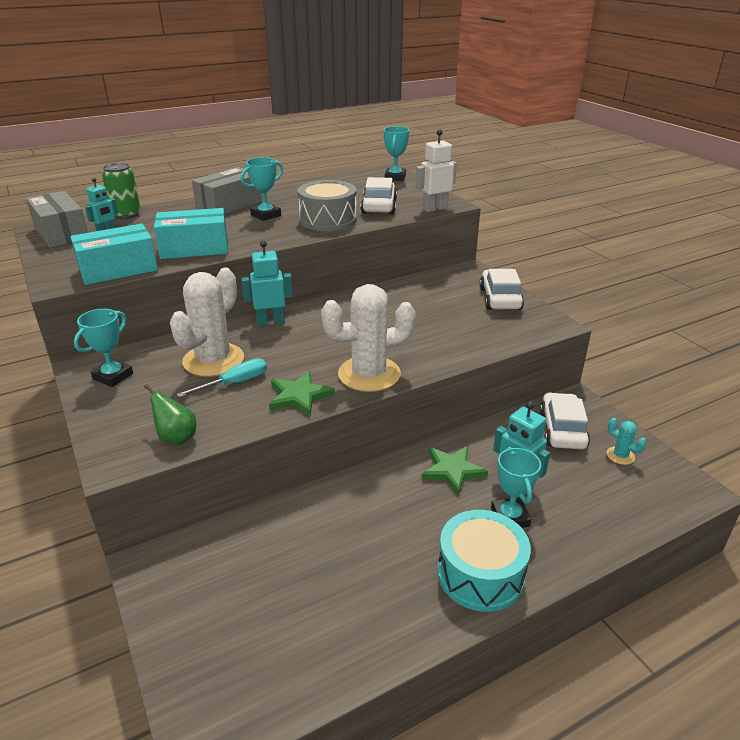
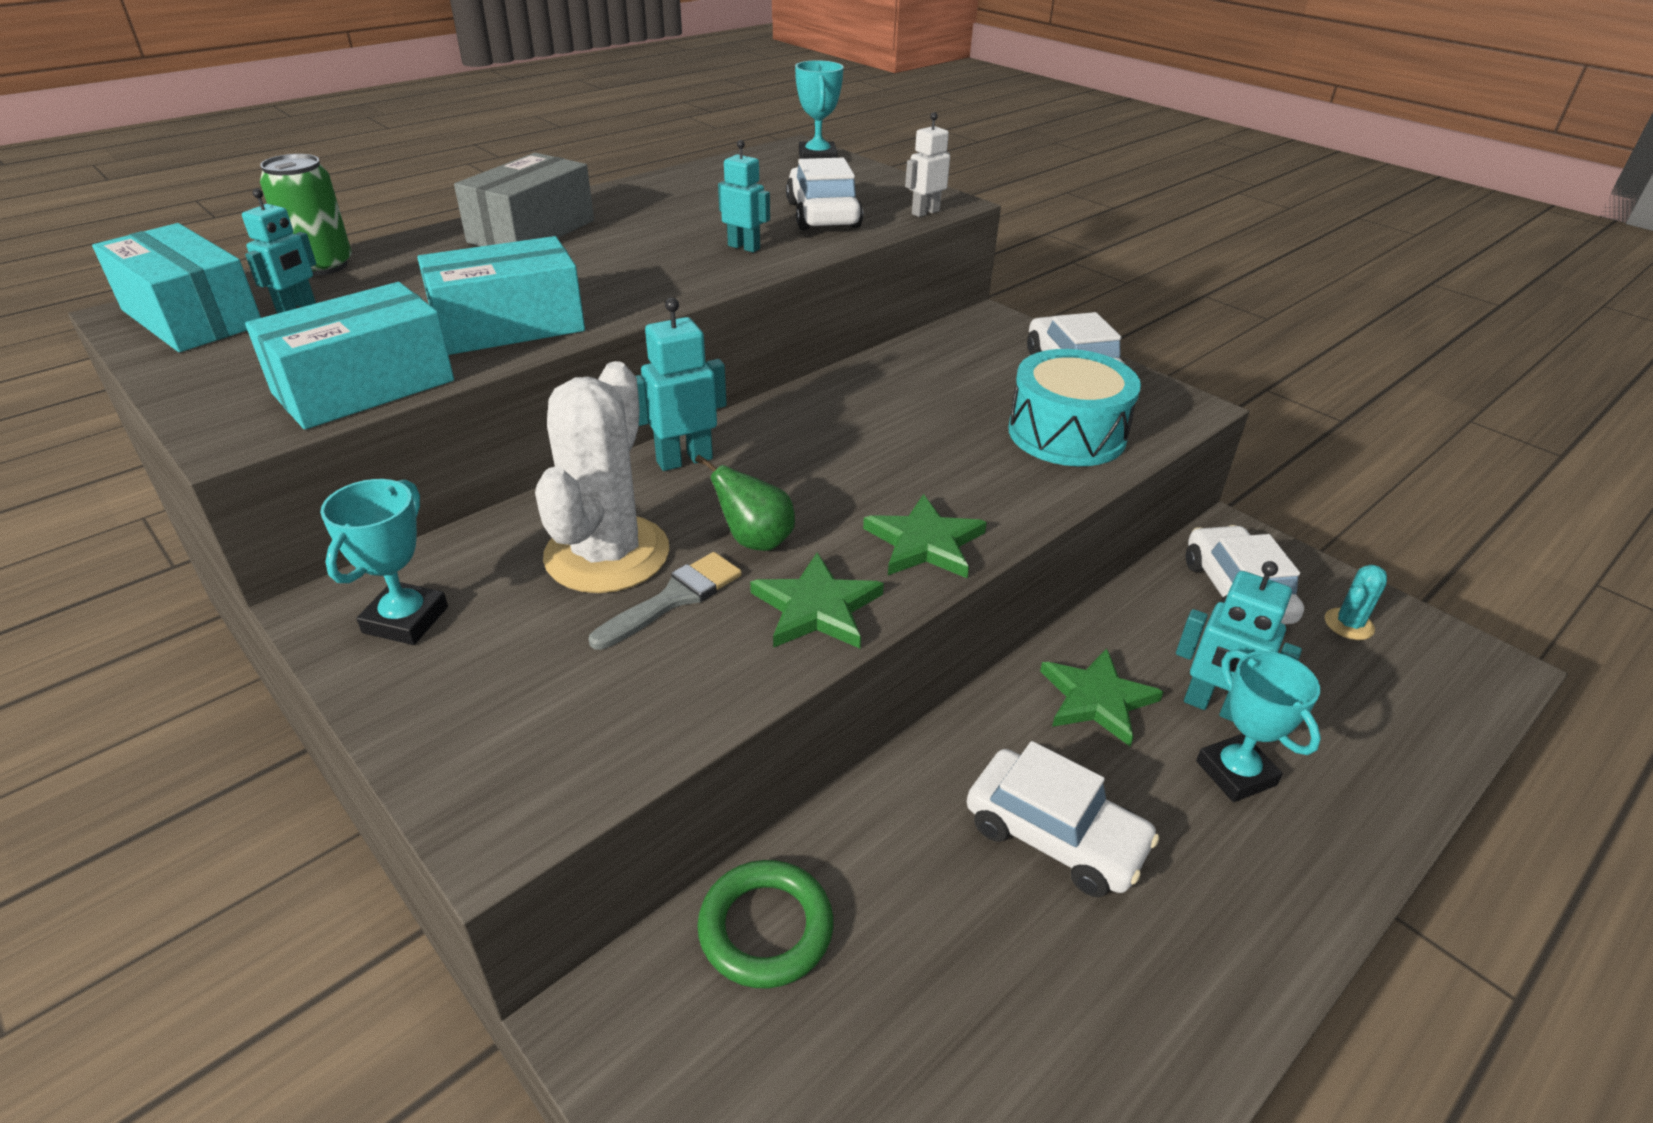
camera: 15 degrees left, 5 degrees up
(61, 233) = (192, 318): grey box -> turquoise box
(176, 437) = (609, 741): green pear -> green pear (755, 541)
(234, 383) = (674, 598): turquoise screwdriver -> grey brush
(235, 542) = (766, 928): none -> green ring
(266, 215) = (617, 246): turquoise trophy -> none
(328, 220) = (744, 247): grey drum -> turquoise robot
(369, 374) = (925, 543): white cactus -> green star
(396, 528) = (1055, 835): none -> white car
(434, 209) = (925, 212): white robot -> white robot, size x0.66
(480, 574) = (1243, 899): turquoise drum -> turquoise drum (1066, 434)
(620, 455) = (1348, 624): turquoise cactus -> turquoise cactus turned 75 degrees counterclockwise

